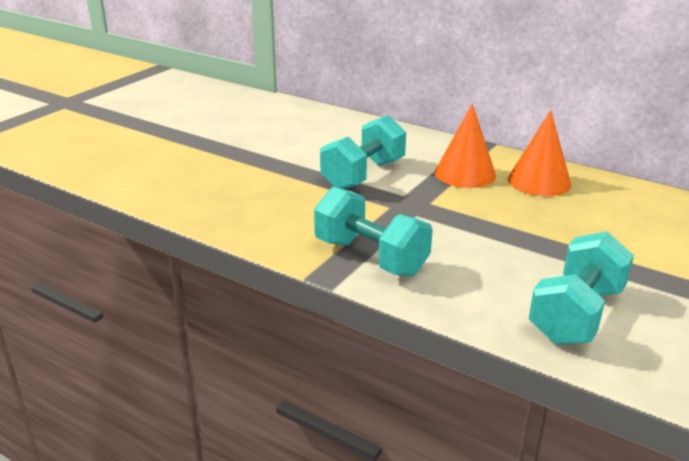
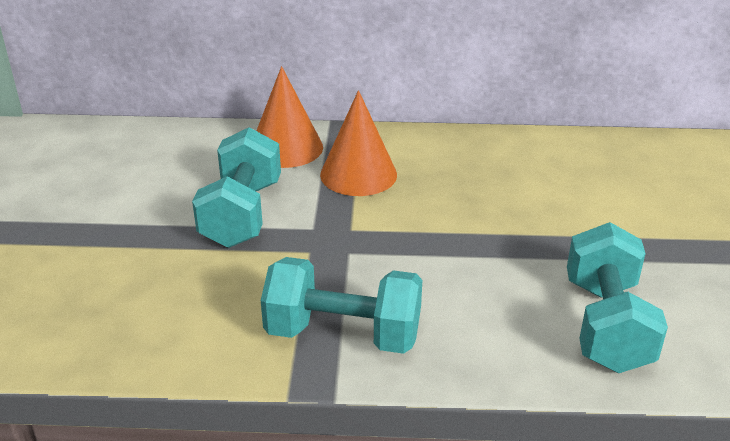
camera: 30 degrees left, 5 degrees up
(539, 181) = (443, 160): orange cone -> orange cone (286, 148)

